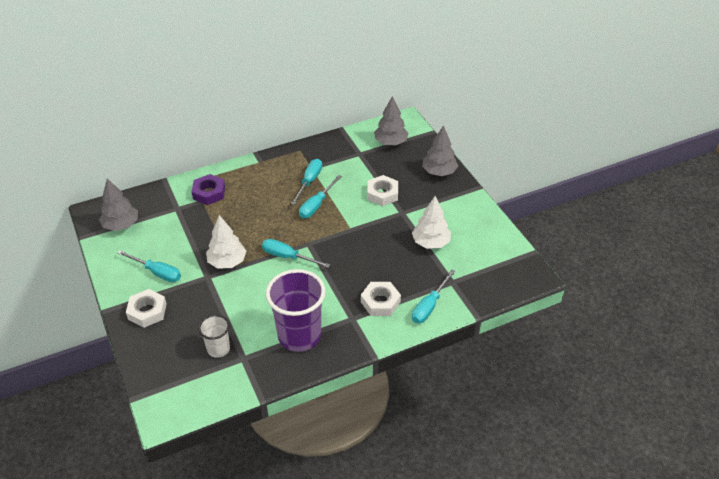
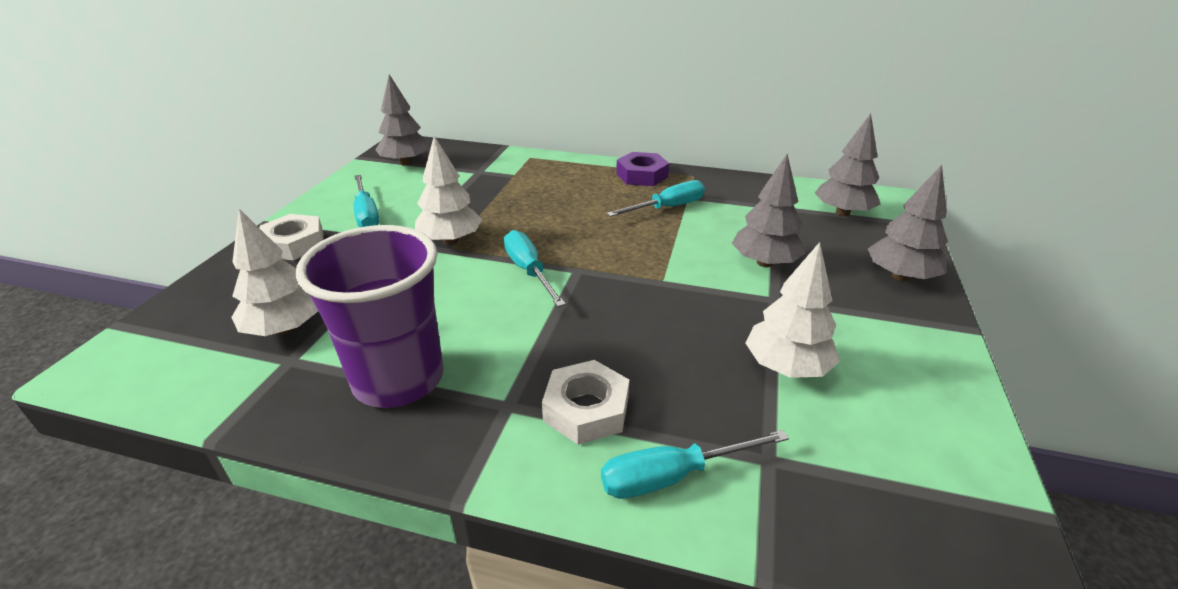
camera: 40 degrees right, 10 degrees down
(209, 193) = (531, 172): purple nut -> purple nut (642, 175)
(218, 349) = (285, 328): white cup -> white tree
(316, 205) = (645, 234): turquoise screwdriver -> none
(382, 194) = (764, 263): white nut -> grey tree

